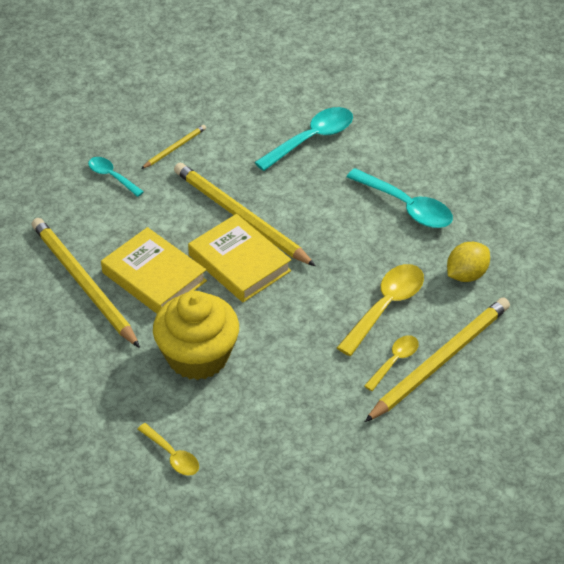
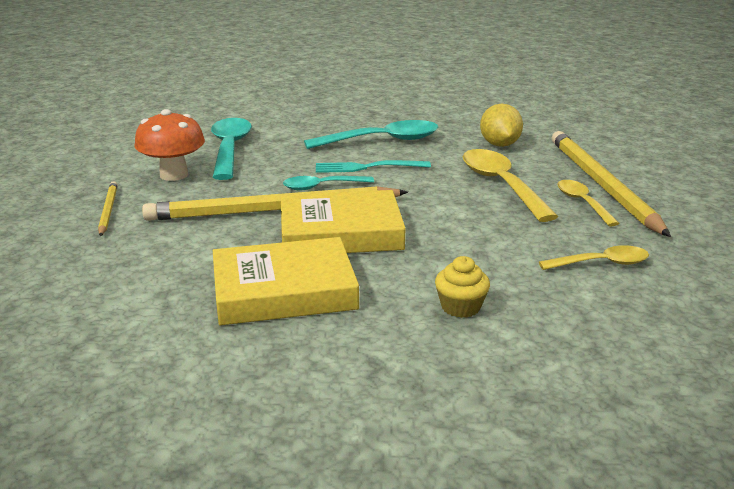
camera: 55 degrees left, 20 degrees down
(83, 283) = (215, 348): yellow pencil -> none
(112, 176) = (73, 260): turquoise spoon -> turquoise spoon (322, 186)
(172, 455) = (635, 391): yellow spoon -> yellow spoon (601, 263)
(198, 356) = (460, 307): yellow cupcake -> yellow cupcake, size x0.41
(246, 141) = (174, 175): none -> orange mushroom
(348, 224) = (367, 167): none -> turquoise fork

